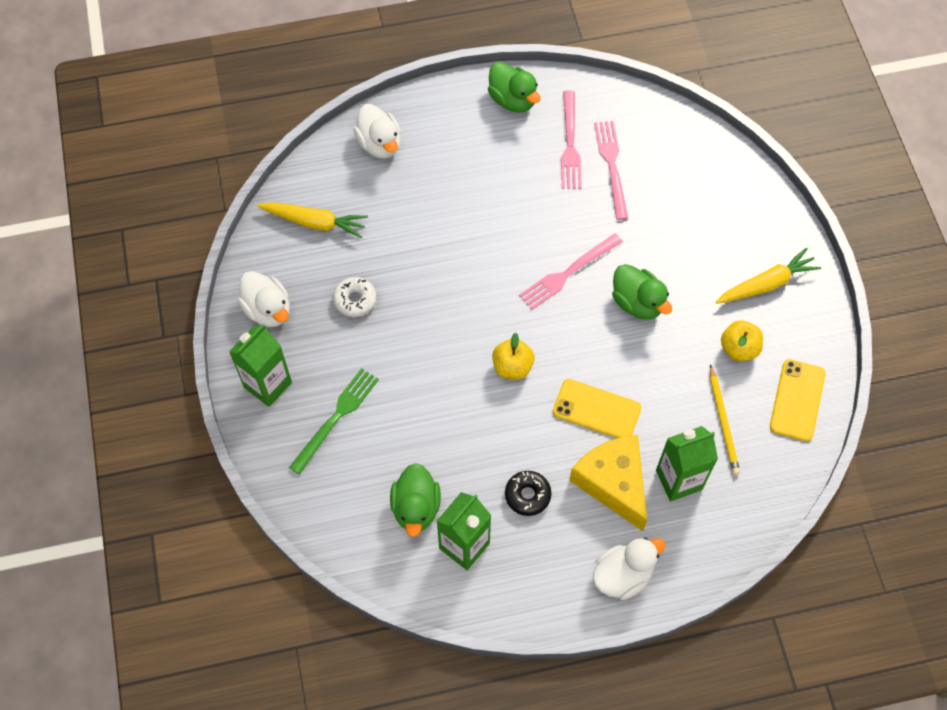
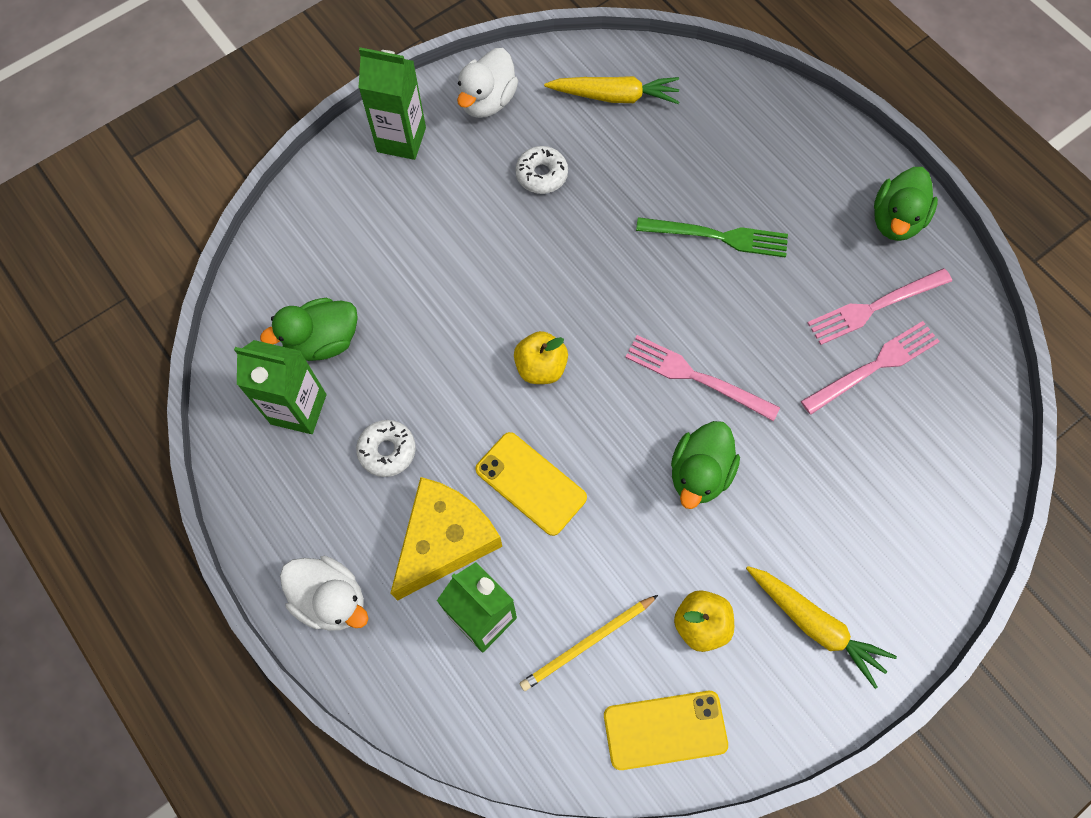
camera: 65 degrees right, 5 degrees up
(315, 222) = (614, 96): yellow carrot -> yellow carrot turned 75 degrees counterclockwise
(336, 417) = (393, 218): green fork -> green fork (718, 237)
(380, 144) = (749, 113): white duck -> none
(527, 495) = (387, 451): black donut -> white donut
(596, 410) = (531, 483): yellow phone -> yellow phone turned 45 degrees counterclockwise

